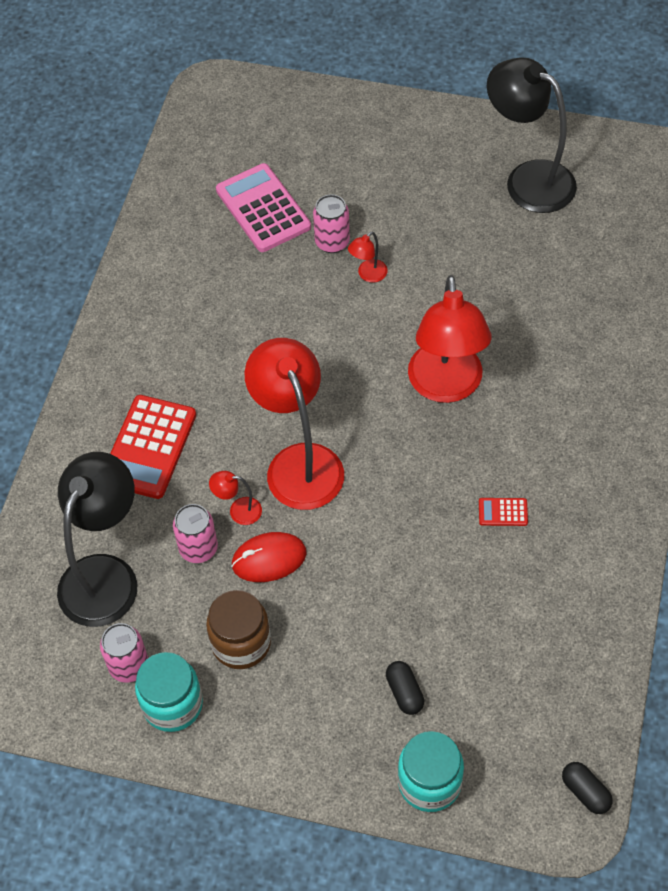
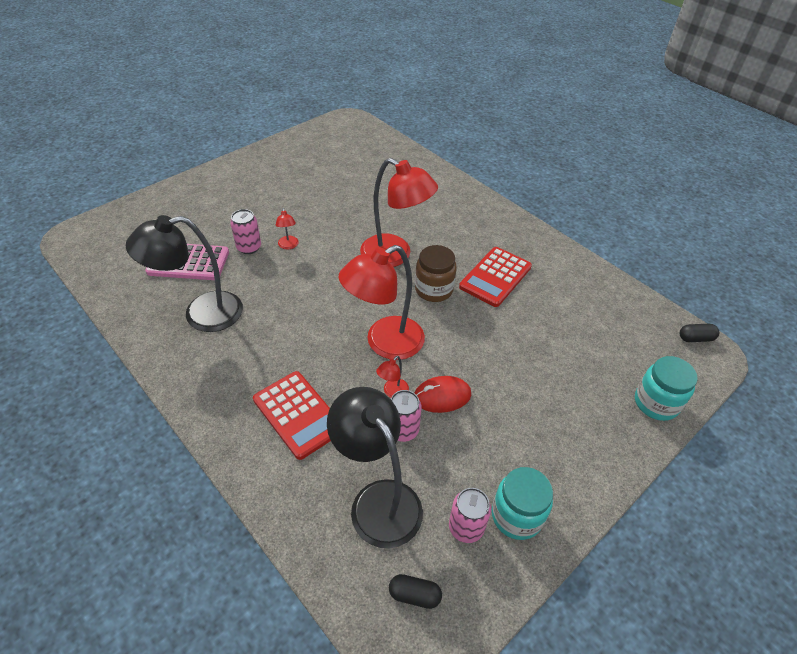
camera: 60 degrees left, 10 degrees down
(241, 643) = (494, 446): brown jar -> brown jar (434, 289)
(269, 559) = (442, 396): red mouse -> red mouse turned 60 degrees clockwise
(299, 462) = (384, 343): red lamp -> red lamp turned 45 degrees counterclockwise
(404, 692) = (586, 381): black capsule -> black capsule (414, 595)
(503, 512) = (495, 277): red calculator -> red calculator, size x2.28
(528, 179) = (301, 163): black lamp -> black lamp (201, 314)

